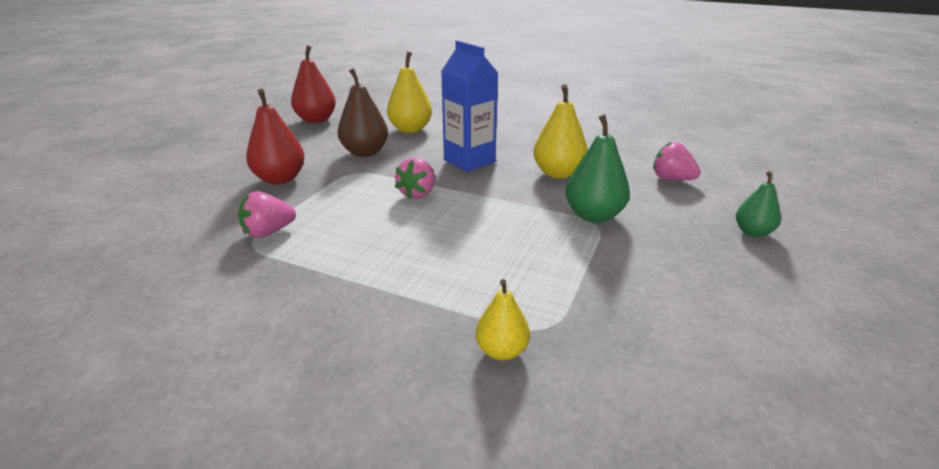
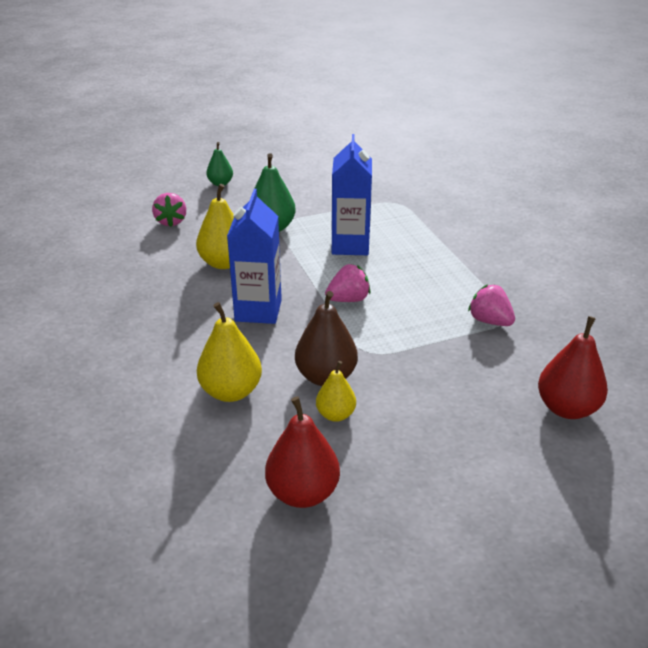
camera: 135 degrees left, 5 degrees up
(268, 232) = (489, 321): pink strawberry -> pink strawberry turned 150 degrees counterclockwise
(280, 179) = (441, 381): red pear -> red pear (567, 408)
(494, 236) = (350, 245): none -> blue carton
(501, 351) = (427, 205): yellow pear -> yellow pear (335, 414)

